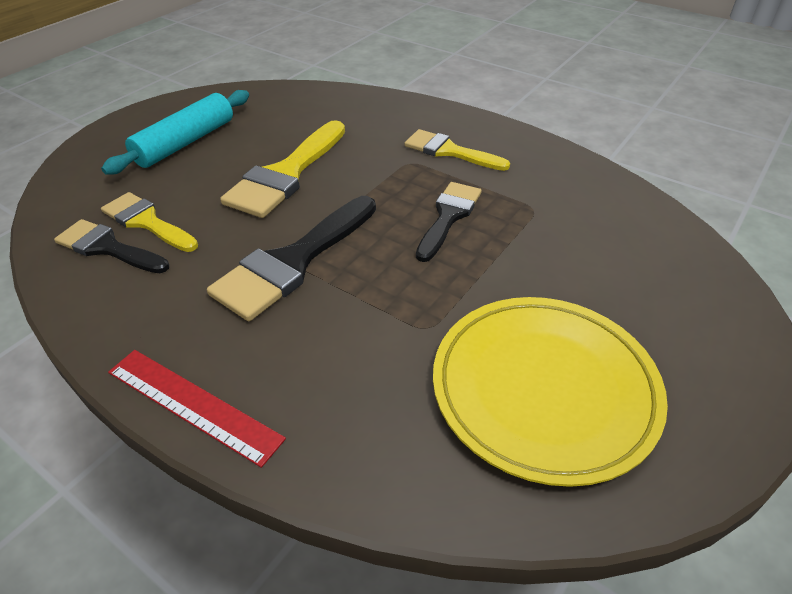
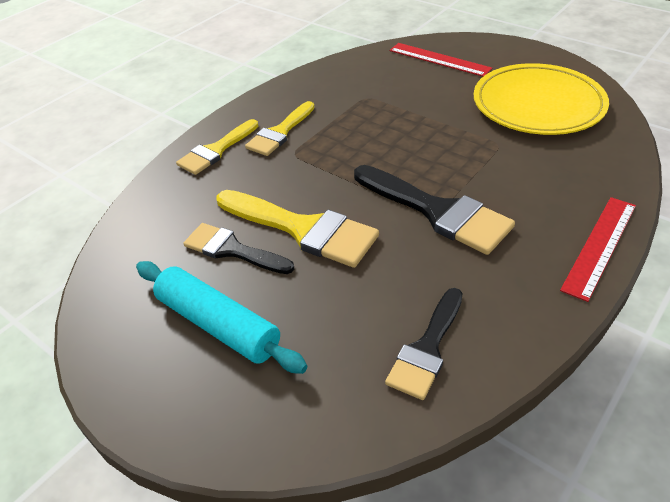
camera: 85 degrees left, 0 degrees up
(146, 222) = (381, 325): yellow brush -> yellow brush (216, 150)
(448, 216) = (375, 134): black brush -> black brush (232, 250)
(665, 280) = (439, 59): none -> red ruler

